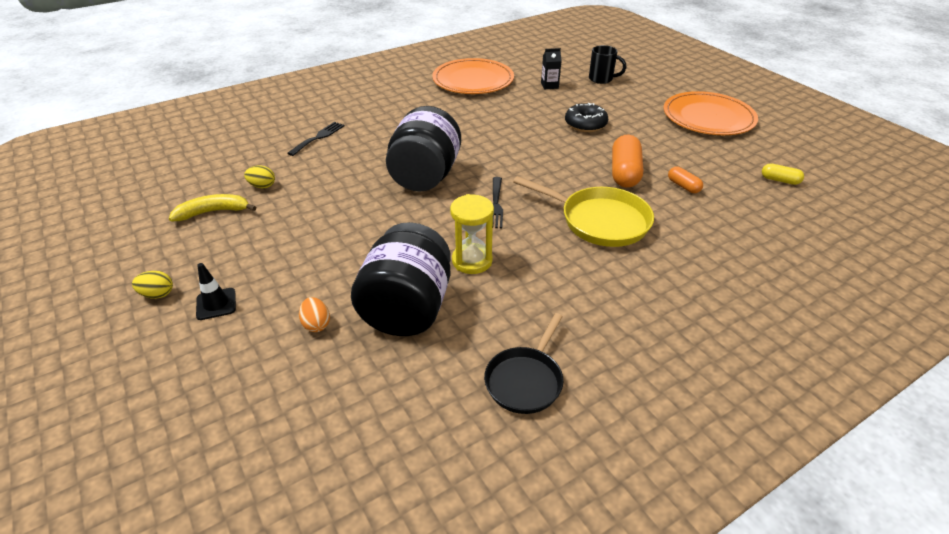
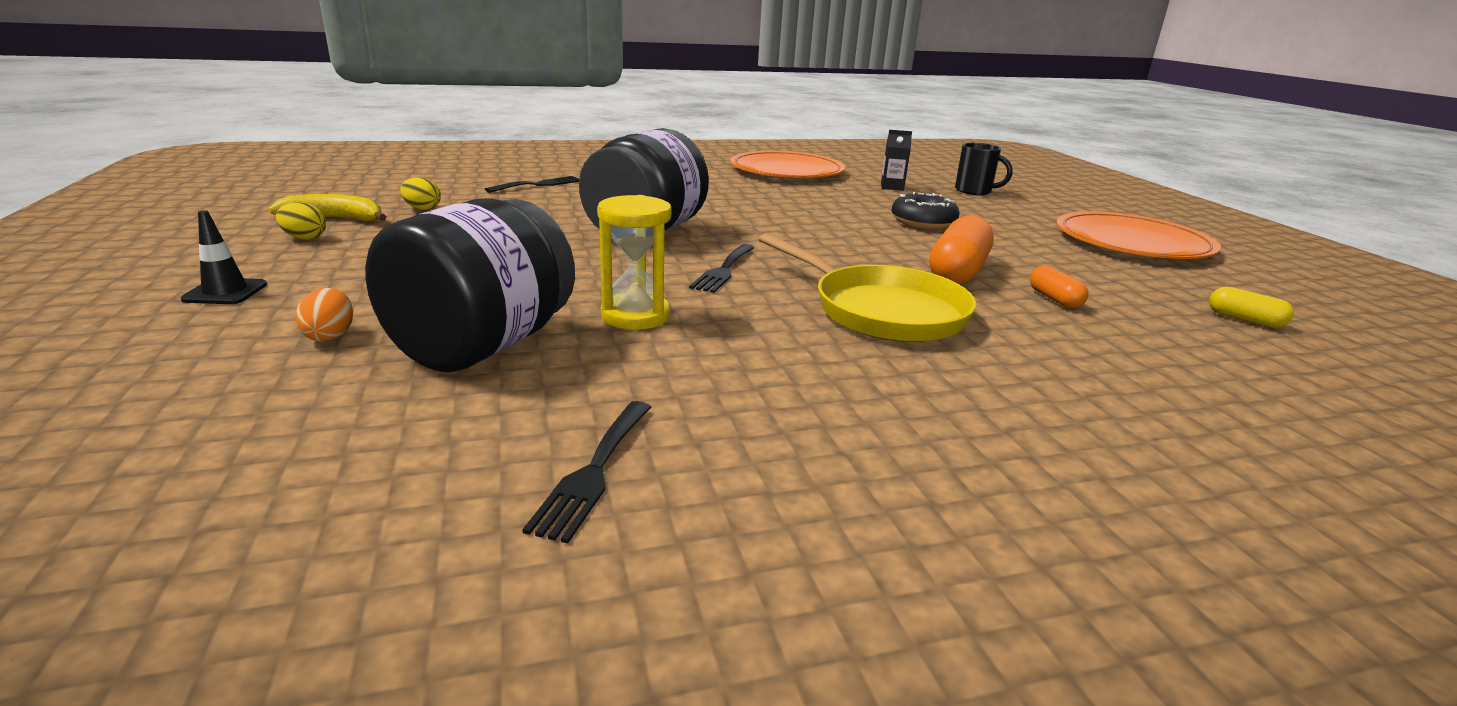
camera: 15 degrees right, 15 degrees down
(157, 294) = (168, 271): yellow egg -> yellow egg (304, 238)
(525, 380) = (594, 471): black pan -> black fork

